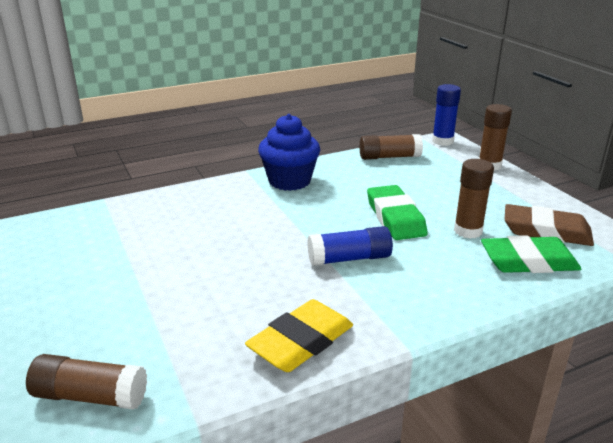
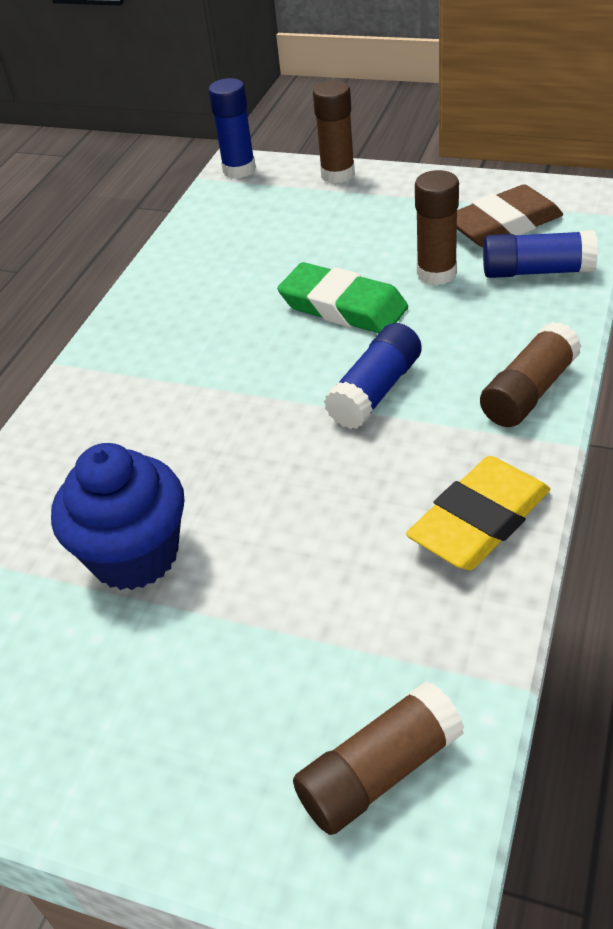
camera: 40 degrees left, 15 degrees up
(289, 181) = (143, 340): blue cupcake -> blue cupcake (135, 555)
(301, 342) = (479, 521): yellow eraser -> yellow eraser turned 45 degrees clockwise
(389, 157) = (212, 229): brown glue stick -> brown glue stick (529, 392)
(528, 261) = (537, 271): green eraser -> blue glue stick

